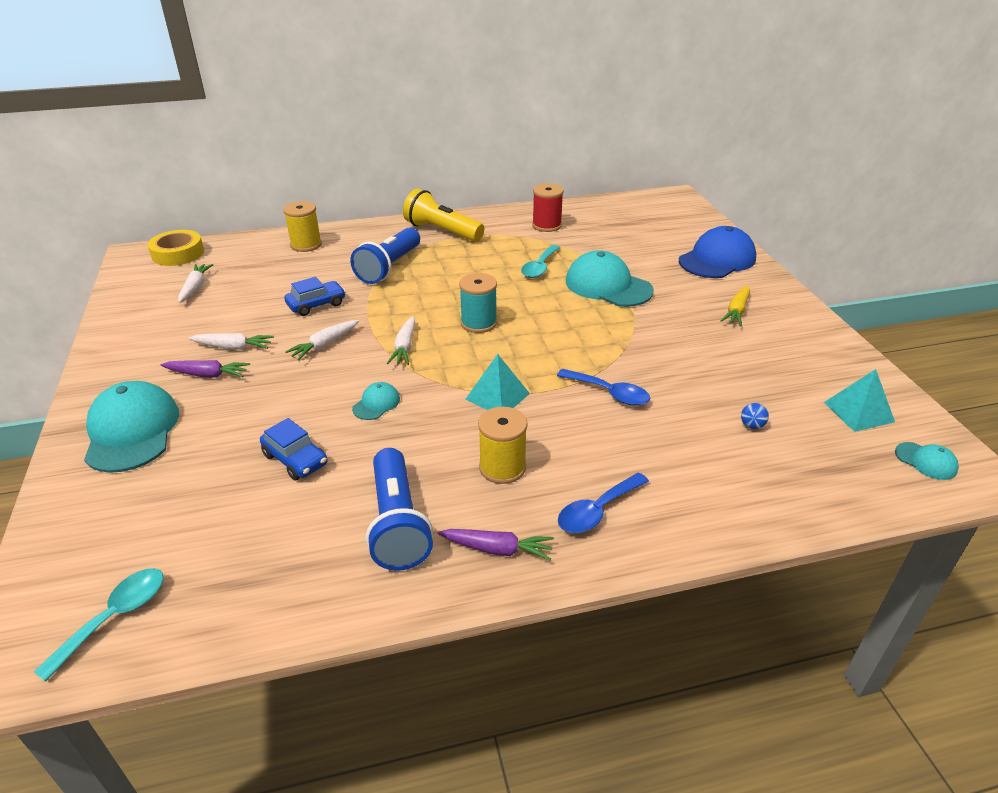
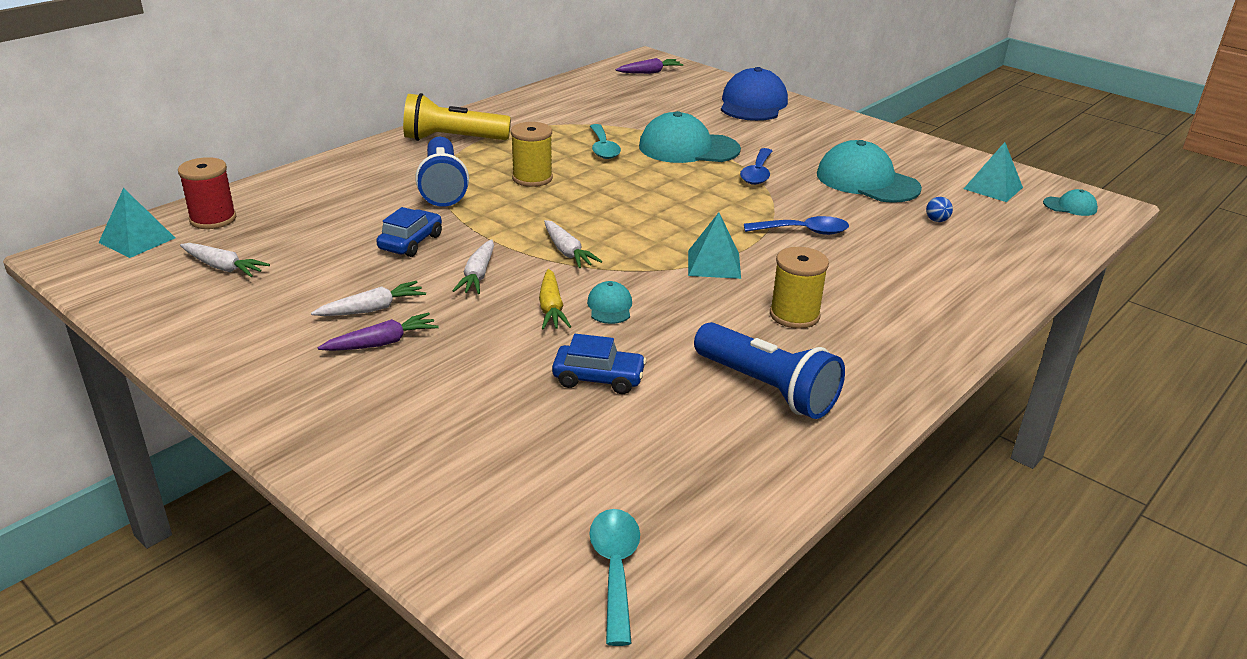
camera: 35 degrees left, 5 degrees down
(132, 431) = (373, 422): turquoise cap -> turquoise cap (867, 181)
(178, 254) = (137, 240): yellow tape -> turquoise pyramid
(195, 287) = (223, 267): white carrot -> white carrot turned 150 degrees clockwise
(306, 245) = (305, 189): yellow spool -> yellow spool (532, 178)
(478, 323) = (611, 211): turquoise spool -> none
(497, 549) = (871, 372): purple carrot -> purple carrot (650, 72)
(546, 225) = (558, 110): red spool -> red spool (213, 219)
(597, 511) = (907, 317): blue spoon -> blue spoon (757, 173)
(736, 311) = (820, 141): yellow carrot -> yellow carrot (551, 308)

